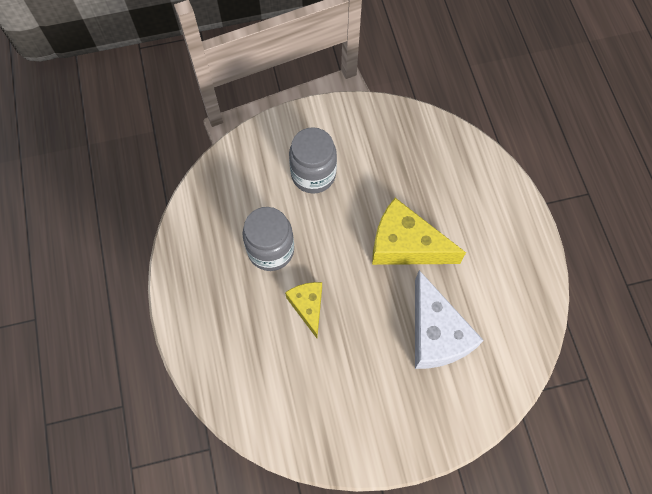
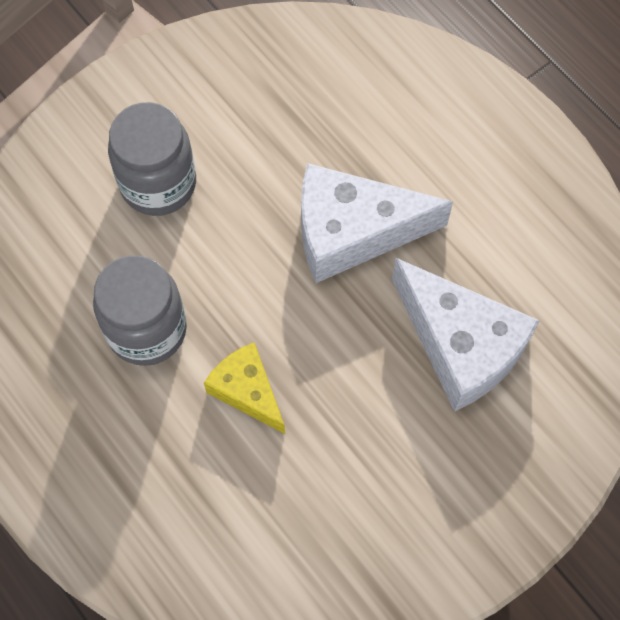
camera: 25 degrees left, 0 degrees up
(405, 245) = (352, 232): yellow cheese -> white cheese

